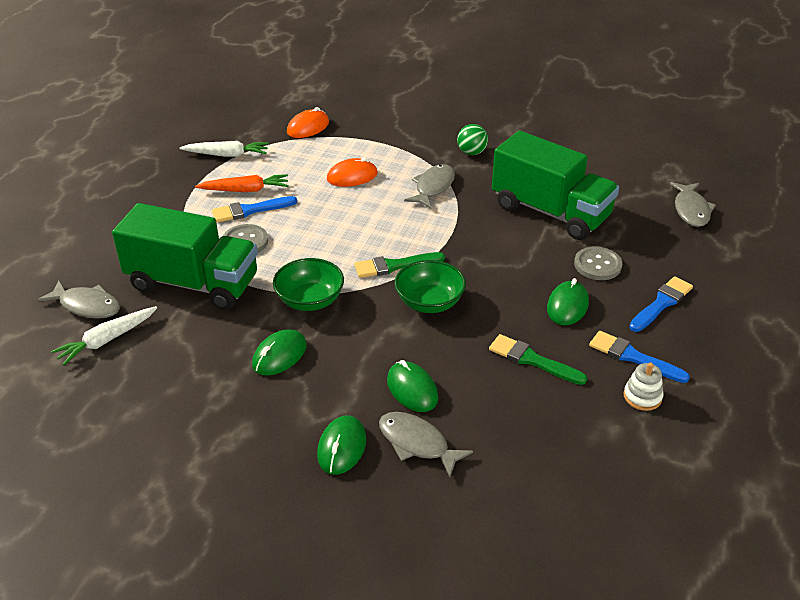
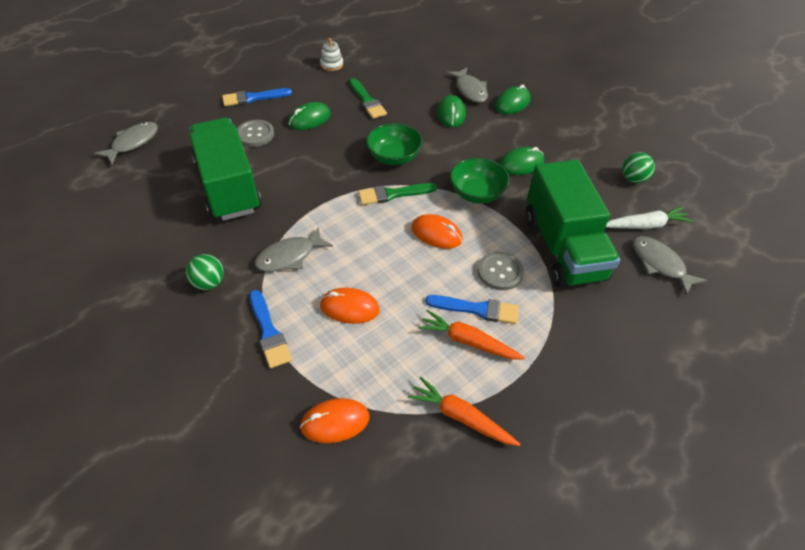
camera: 150 degrees left, 10 degrees up
(130, 394) = (633, 179): none -> green ball
(193, 283) = (563, 247): green truck -> green truck turned 150 degrees counterclockwise
(227, 155) = (461, 417): white carrot -> orange carrot
(323, 248) = (436, 234): none -> orange mouse
(394, 266) = (393, 194): green brush -> green brush turned 150 degrees clockwise
(633, 357) = (310, 81): blue brush -> blue brush (269, 332)

